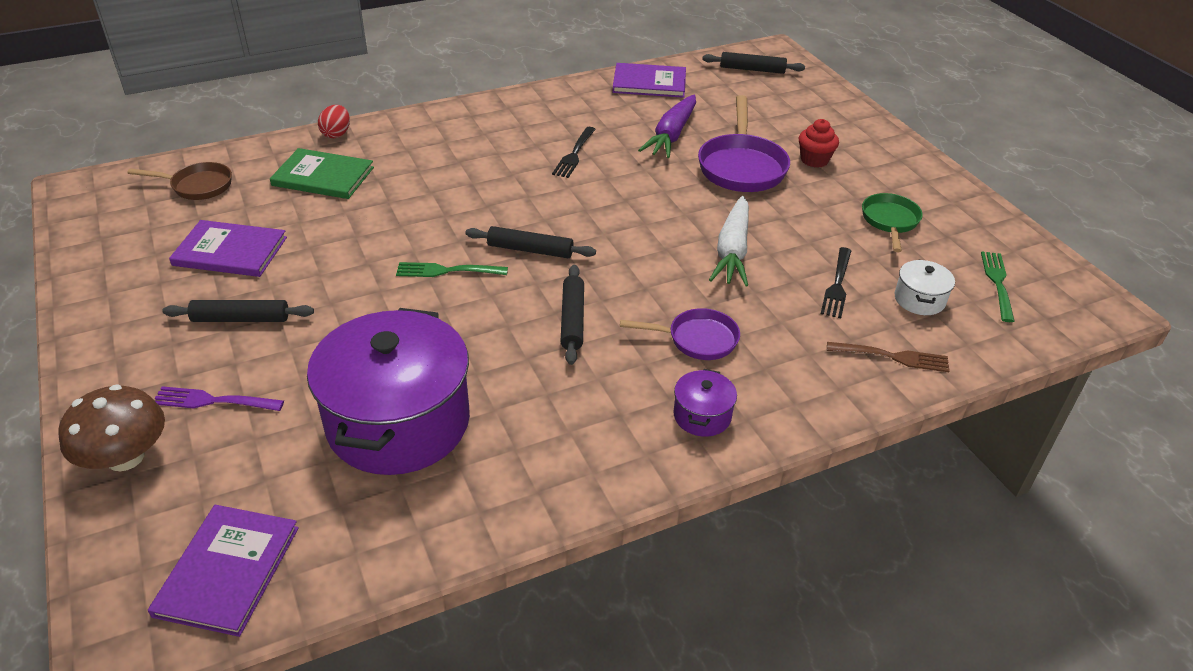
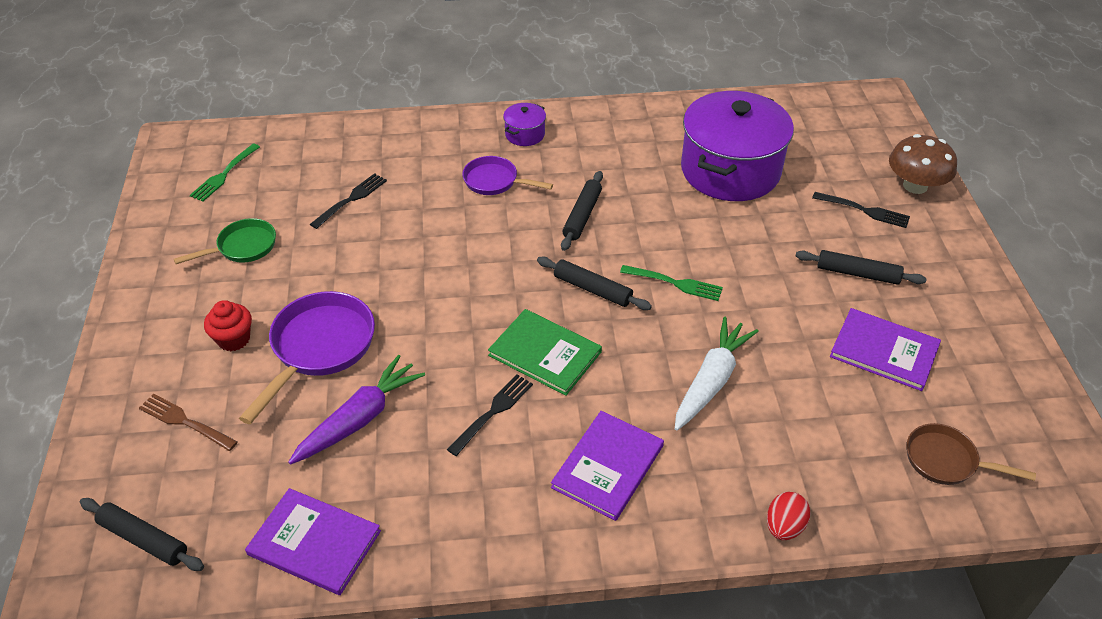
camera: 160 degrees left, 5 degrees up
(214, 401) = (863, 210): purple fork -> black fork
(228, 571) = (832, 116): purple book -> purple book (607, 466)
(323, 176) = (797, 443): green book -> green book (545, 354)
(732, 251) = (410, 248): white carrot -> white carrot (711, 381)
(890, 221) = (242, 247): green pan -> green pan turned 150 degrees counterclockwise
(891, 357) = (366, 142): brown fork -> brown fork (186, 422)
(919, 299) = (300, 175): white pot -> none

